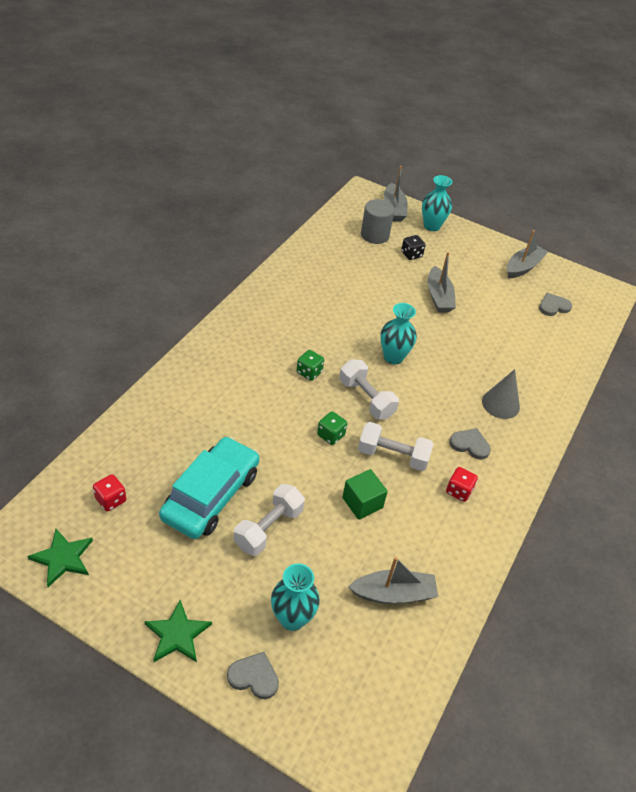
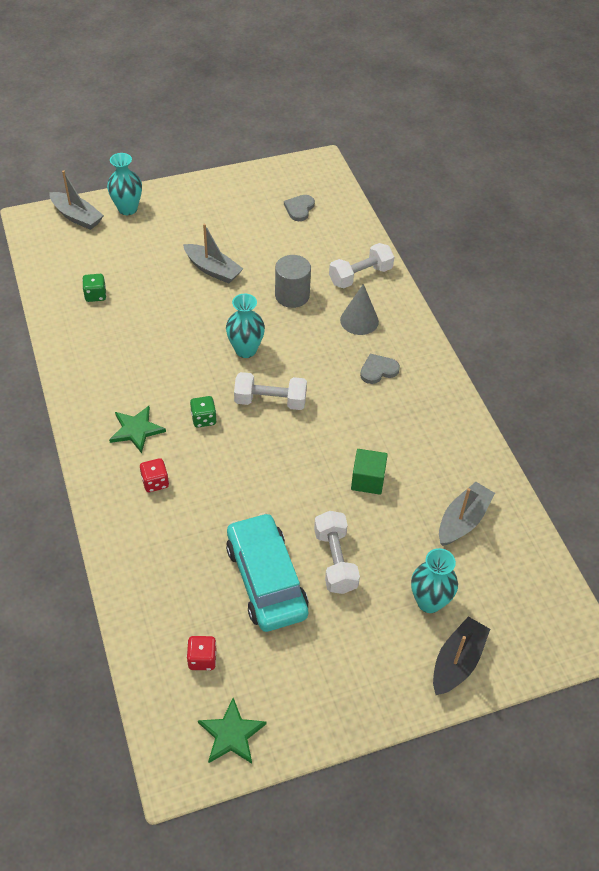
camera: 45 degrees left, 5 degrees up
(177, 634) = (378, 691): green star -> green star (136, 430)
(254, 677) = (457, 662): grey heart -> black boat
(331, 435) = (284, 452): green dice -> green dice (95, 295)
(374, 235) = (94, 255): grey cylinder -> grey cylinder (292, 295)
(393, 456) = (342, 427): white dumbbell -> white dumbbell (360, 276)
(411, 254) = (146, 249): black dice -> none
(459, 491) = (412, 411): red dice -> red dice (155, 482)
(523, 267) = (239, 191): grey boat -> none

